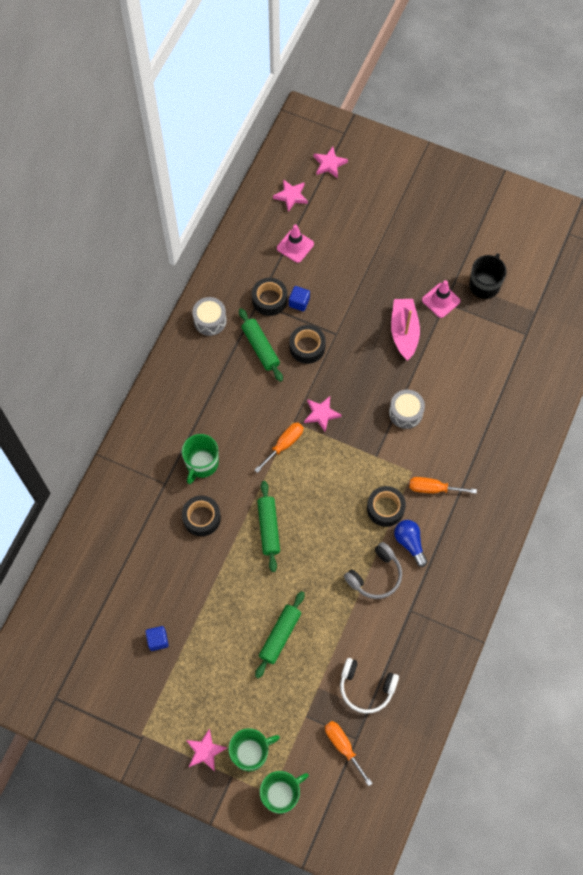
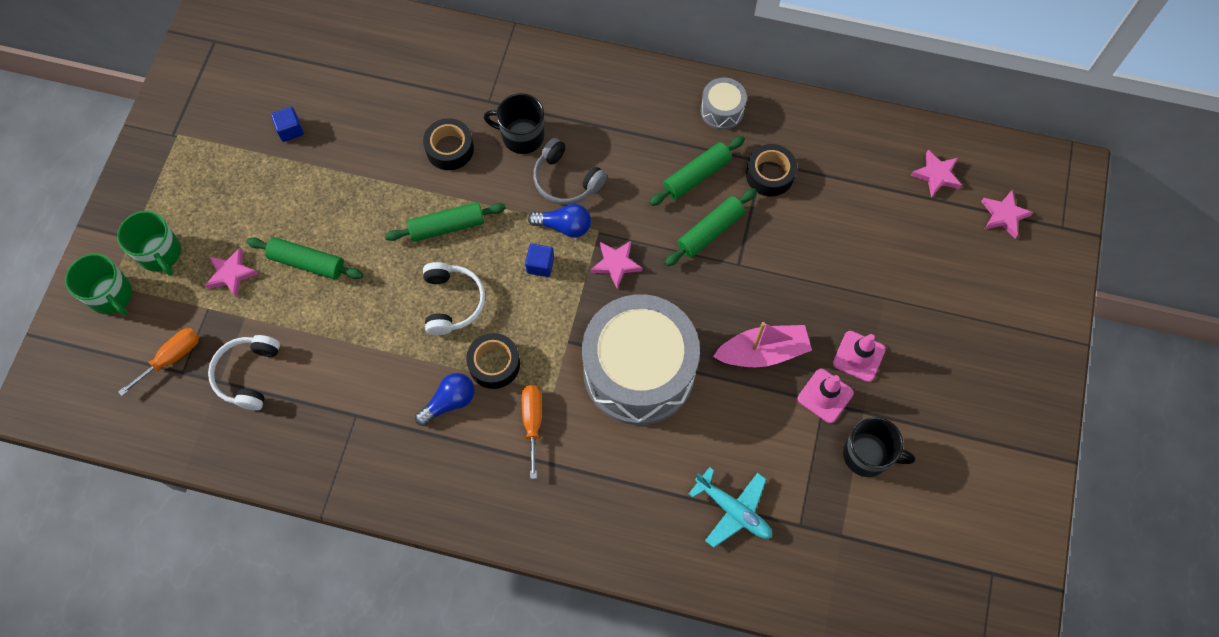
camera: 80 degrees right, 0 degrees up
(201, 463) = (522, 136): green mug -> black mug
(205, 751) = (160, 204): pink star -> pink star (231, 274)
(284, 444) = (564, 226): orange screwdriver -> blue light bulb
(295, 246) = (860, 192): pink traffic cone -> pink traffic cone (859, 356)
(299, 302) = (775, 211): blue cube -> blue cube (540, 265)
(307, 347) = (710, 231): black tape -> green rolling pin
(332, 532) = (452, 302): none -> white headphones
(375, 575) = (399, 364): grey headphones -> grey headphones (566, 180)
(405, 413) = (639, 371): grey drum -> grey drum, size x2.34
(511, 371) = (733, 510): none -> turquoise plane

